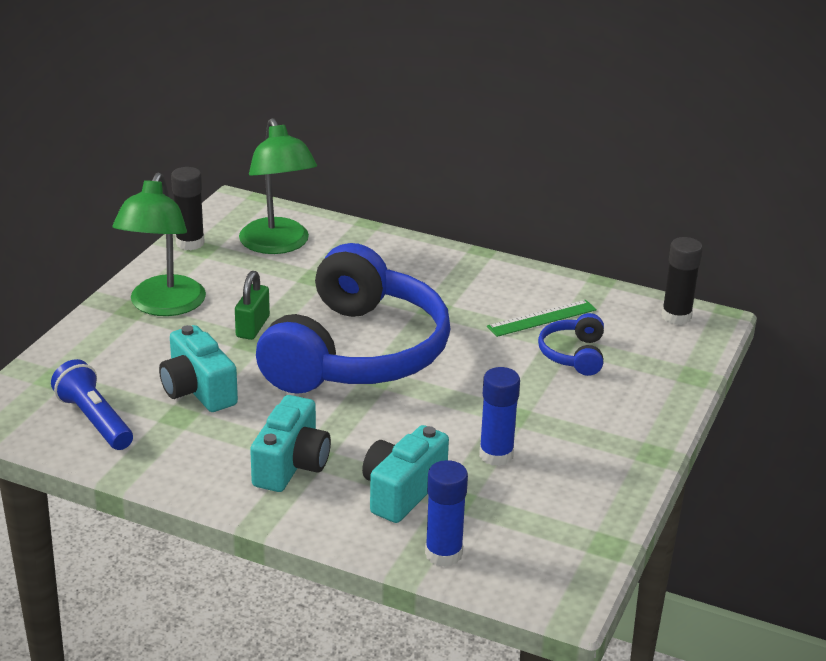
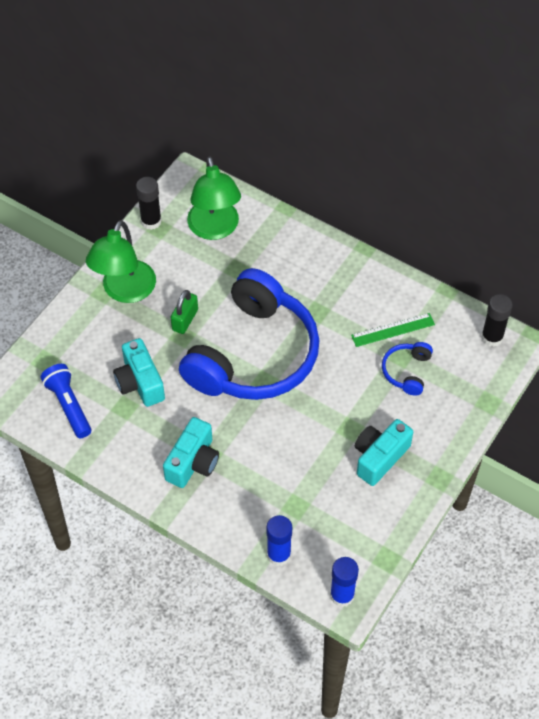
camera: 10 degrees right, 25 degrees up
(402, 491) = (262, 495): turquoise camera -> turquoise camera (379, 457)
(496, 455) = (331, 468): blue glue stick -> blue glue stick (342, 595)

